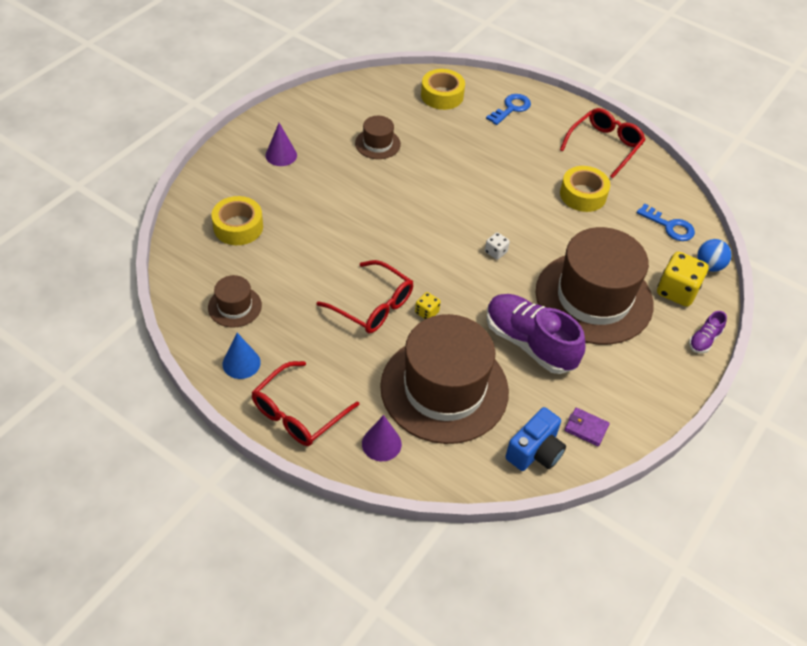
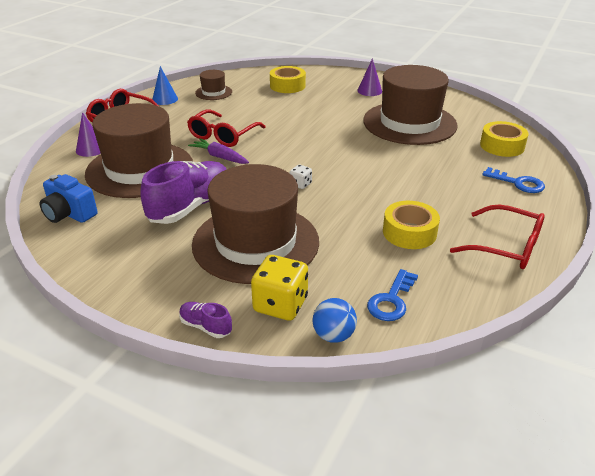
camera: 85 degrees right, 15 degrees down
(377, 144) = (409, 123): brown hat -> brown hat, size x2.29
(427, 312) = (219, 157): yellow dice -> purple carrot
(586, 428) = (90, 240): purple wallet -> none

